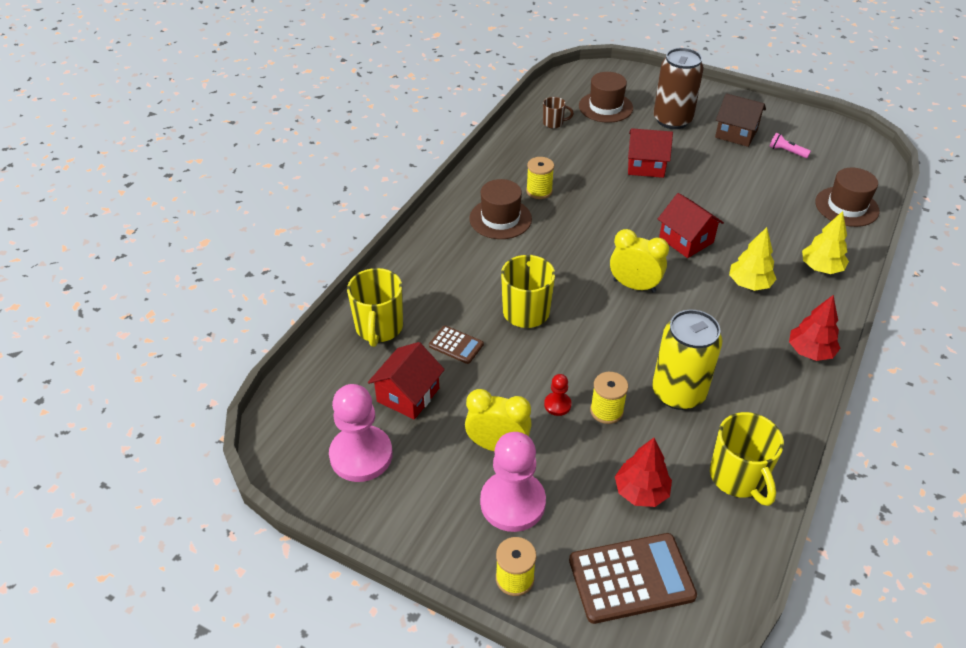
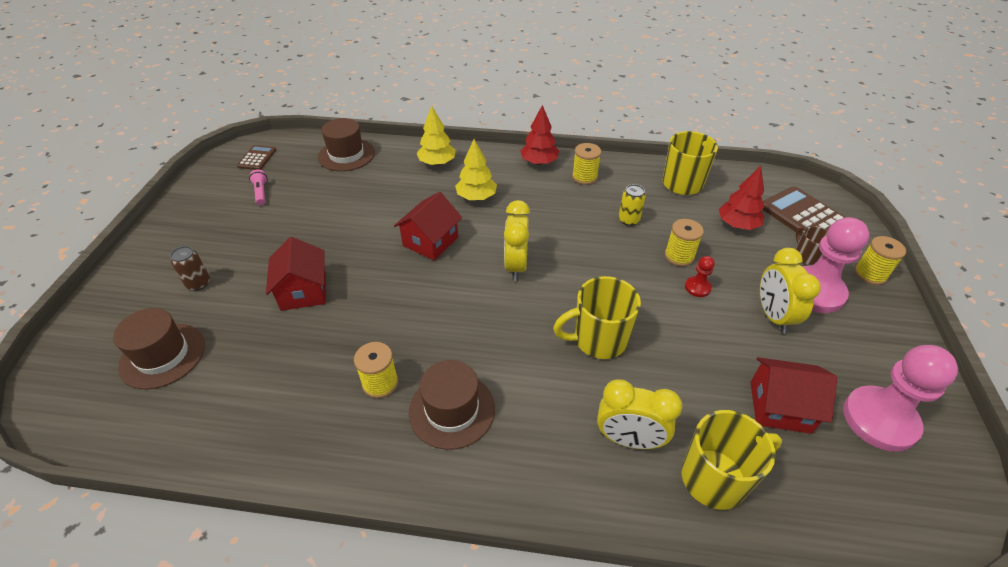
camera: 110 degrees left, 0 degrees up
(431, 296) = (629, 439): none -> yellow clock
(456, 345) = (685, 387): brown calculator -> brown calculator (257, 158)
(553, 123) = (207, 408): brown mug -> brown mug (806, 256)
(672, 120) = (198, 283): brown can -> brown can, size x0.47
(678, 392) = (628, 220): yellow can -> yellow can, size x0.47
(736, 133) = (228, 229): brown house -> none
(770, 383) = (584, 177): none -> yellow spool
(787, 151) = (261, 192): pink flashlight -> pink flashlight turned 150 degrees clockwise

